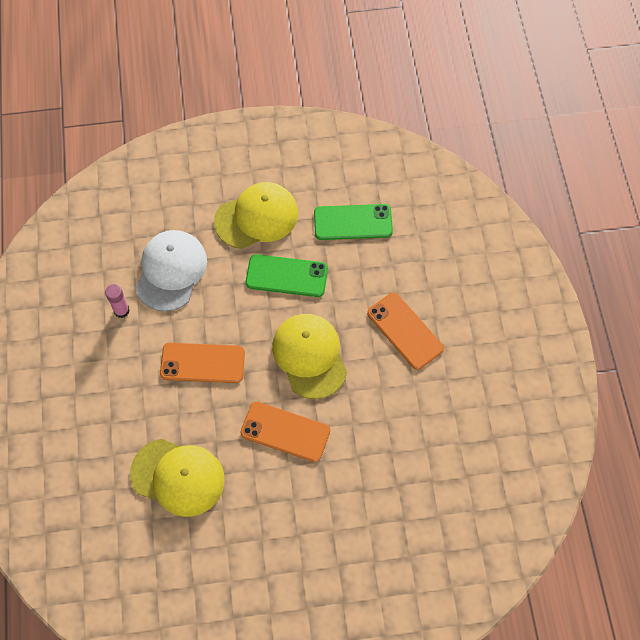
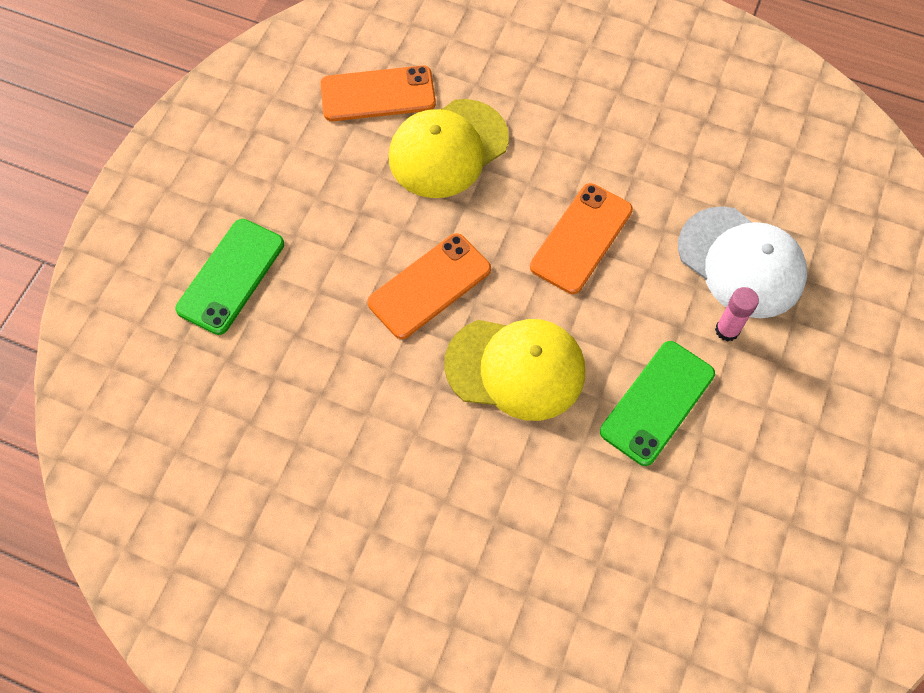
camera: 120 degrees right, 0 degrees up
(121, 311) = (709, 182): pink glue stick -> pink glue stick (727, 330)
(257, 217) = (779, 412): yellow cap -> none
(353, 222) = (703, 546): green phone -> green phone (231, 276)
(405, 331) = (479, 516): orange phone -> orange phone (378, 94)

